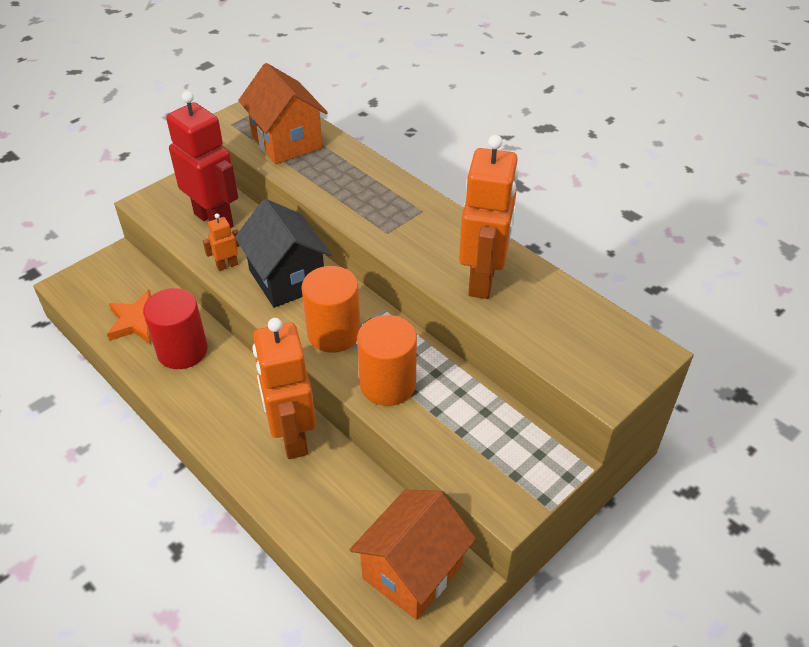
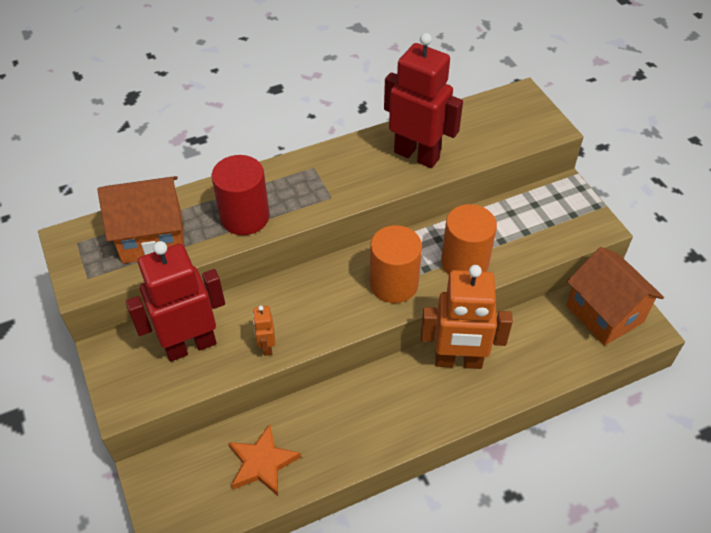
camera: 70 degrees left, 5 degrees up
(182, 350) = (322, 429): red cylinder -> red cylinder (245, 217)
(287, 279) = (309, 302): black house -> none
(483, 280) = (417, 155): orange robot -> red robot

